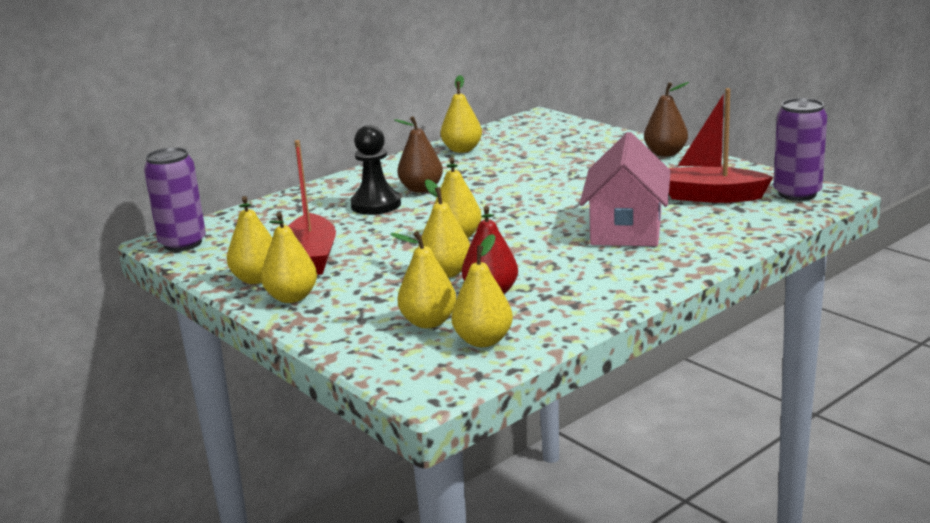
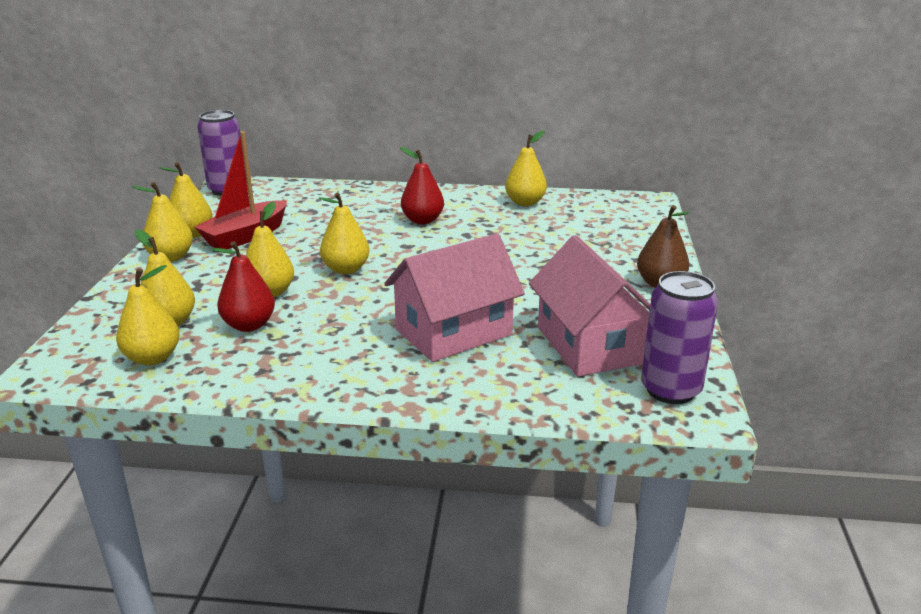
camera: 45 degrees right, 5 degrees up
(376, 205) = (370, 218): black pawn -> none
(421, 189) = (422, 220): brown pear -> red pear
(711, 196) = (590, 345): red boat -> pink house

